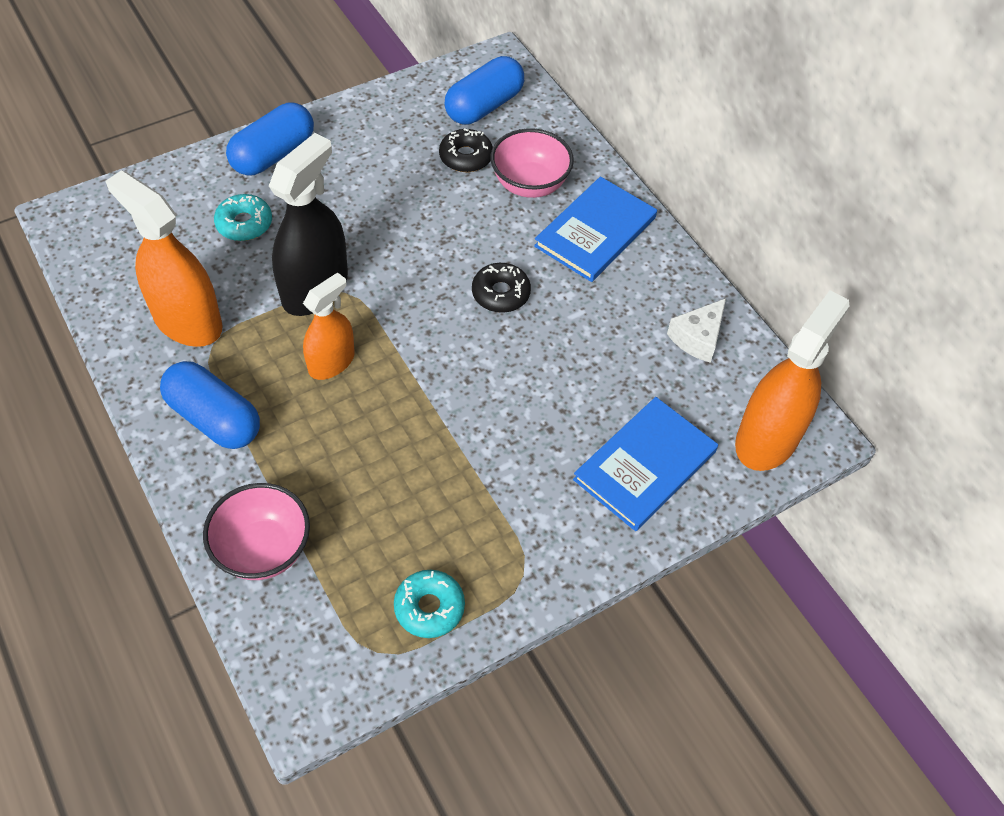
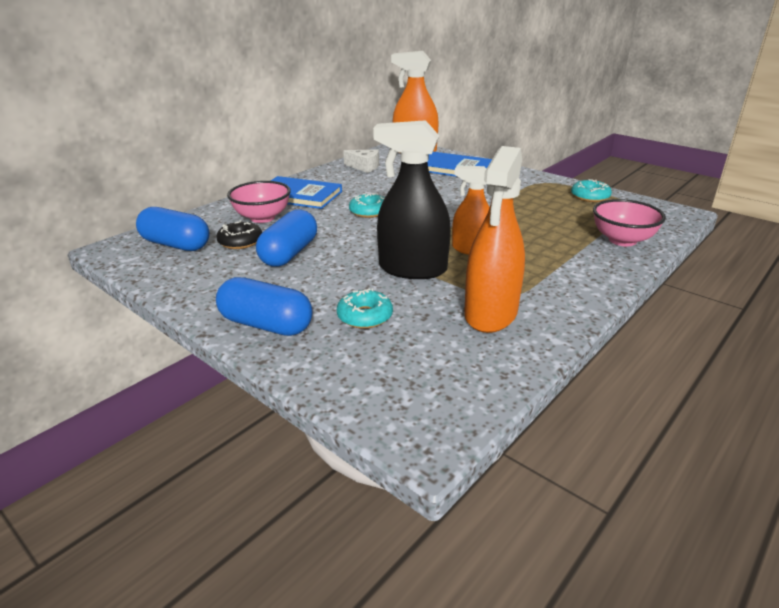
camera: 105 degrees left, 25 degrees down
(214, 418) = (560, 278): blue capsule -> blue capsule (289, 254)
(500, 293) = (369, 212): black donut -> turquoise donut

